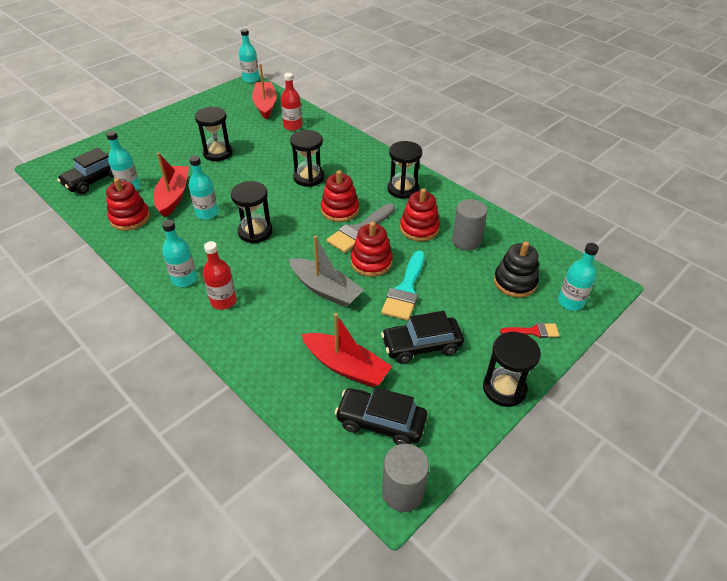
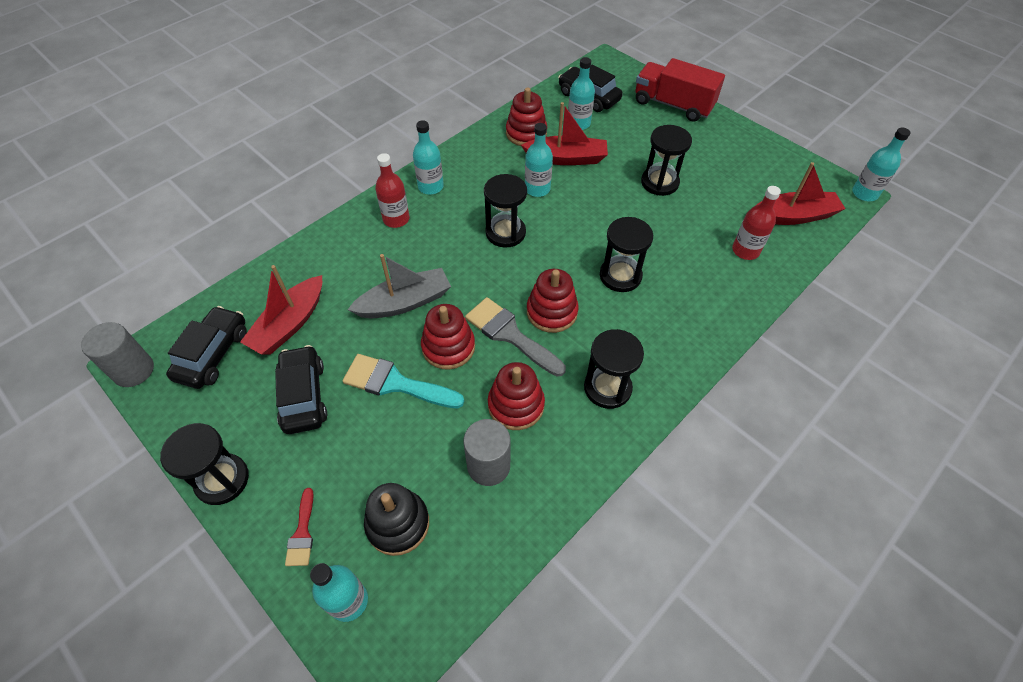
camera: 90 degrees right, 10 degrees up
(127, 138) = (673, 105): none -> red truck
(325, 289) = (405, 302): grey boat -> grey boat turned 150 degrees counterclockwise

